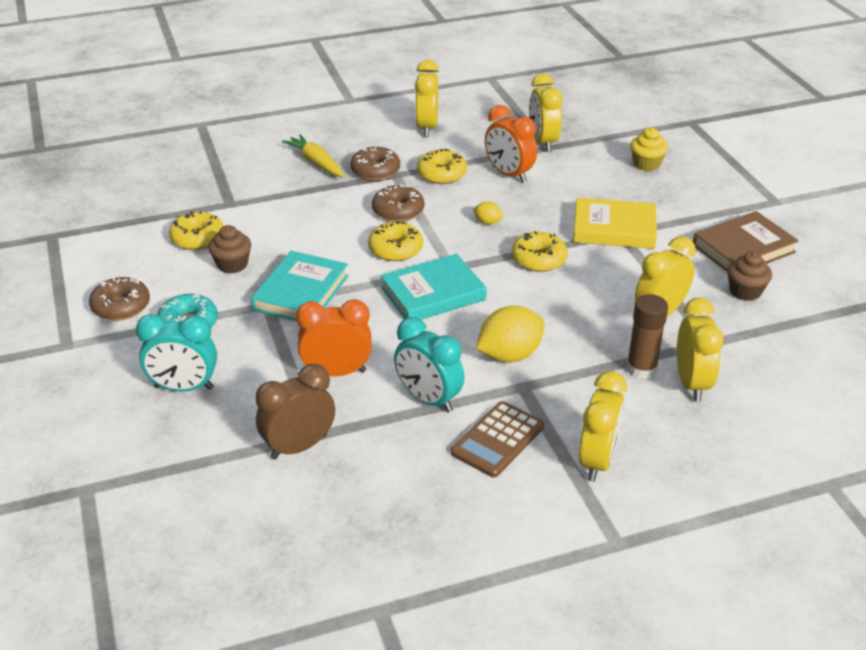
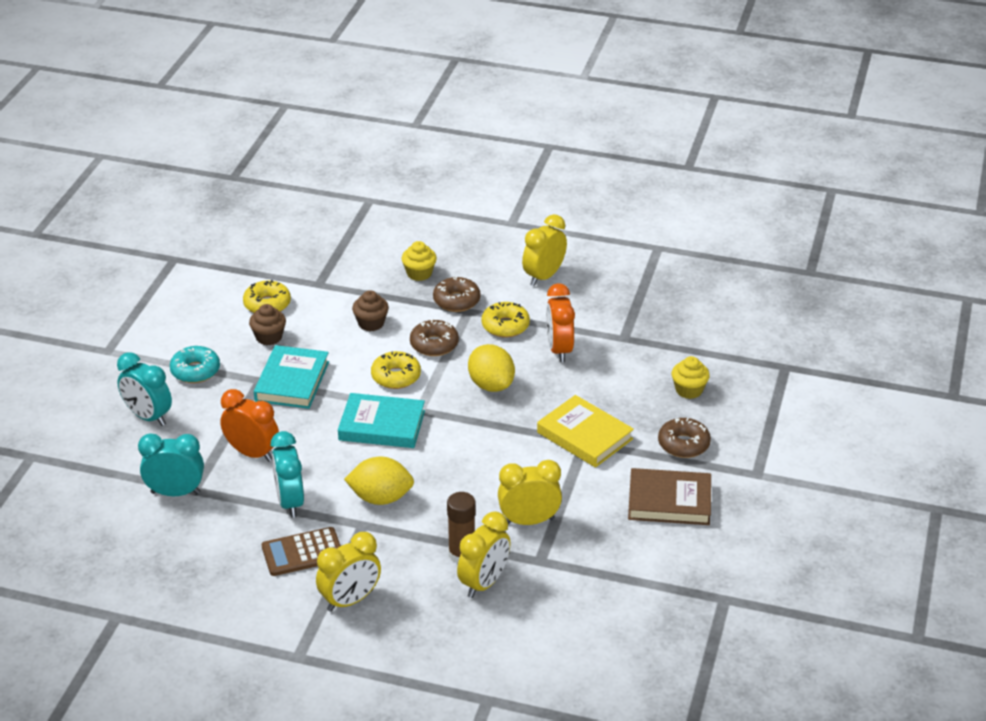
camera: 35 degrees right, 0 degrees up
(121, 306) = (166, 337): brown donut -> brown donut (683, 444)
(299, 447) = (175, 492): brown clock -> turquoise clock
(301, 293) = (292, 381): turquoise book -> turquoise book turned 45 degrees counterclockwise
(316, 162) = (419, 273): yellow carrot -> yellow cupcake
(487, 222) = (491, 385): yellow lemon -> yellow lemon, size x2.08
(538, 259) = (492, 434): yellow donut -> none
(543, 142) = (625, 331): yellow clock -> none
(745, 291) = (621, 536): brown cupcake -> brown cupcake (371, 323)

